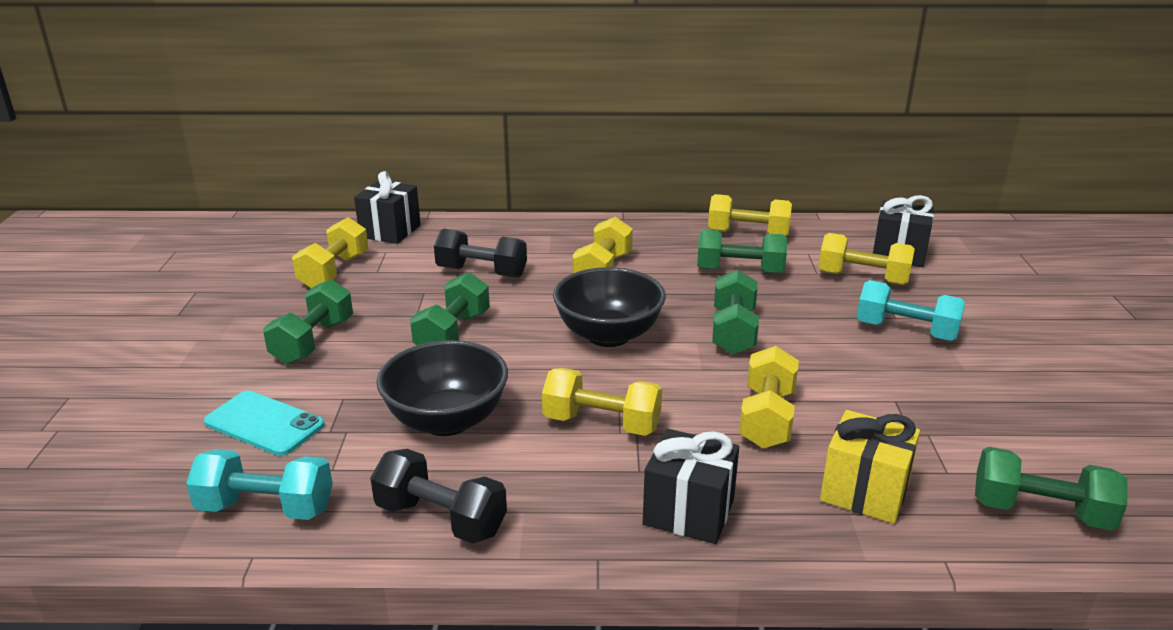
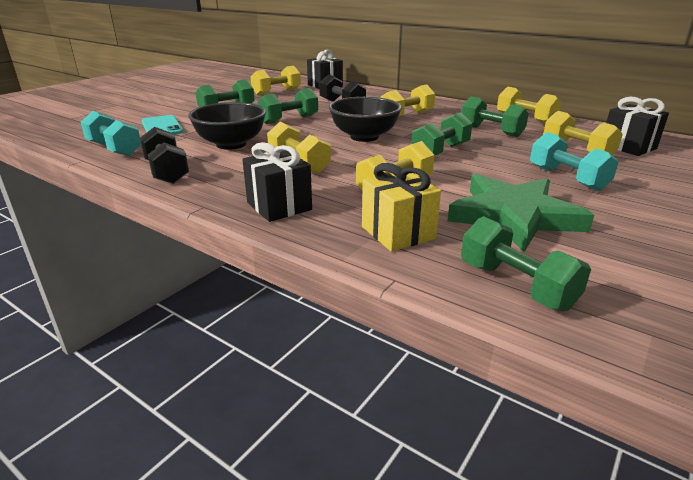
camera: 35 degrees right, 0 degrees up
(930, 414) = (514, 216): none -> green star

